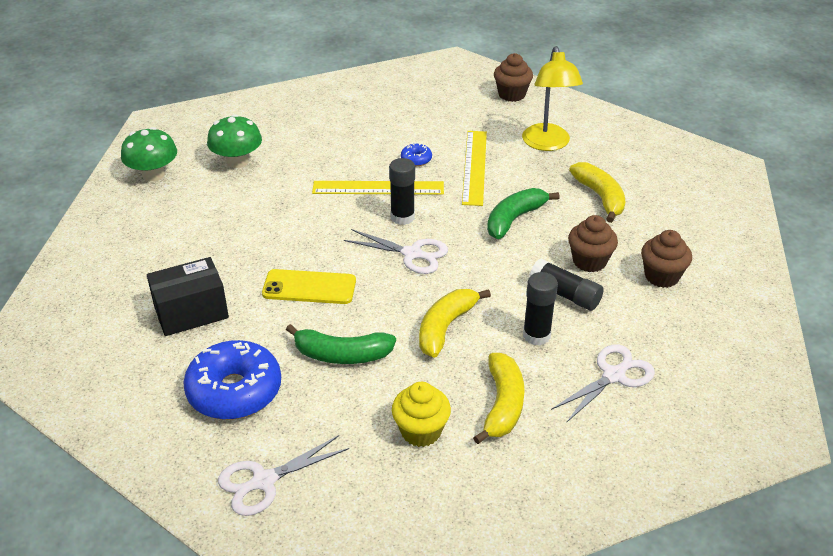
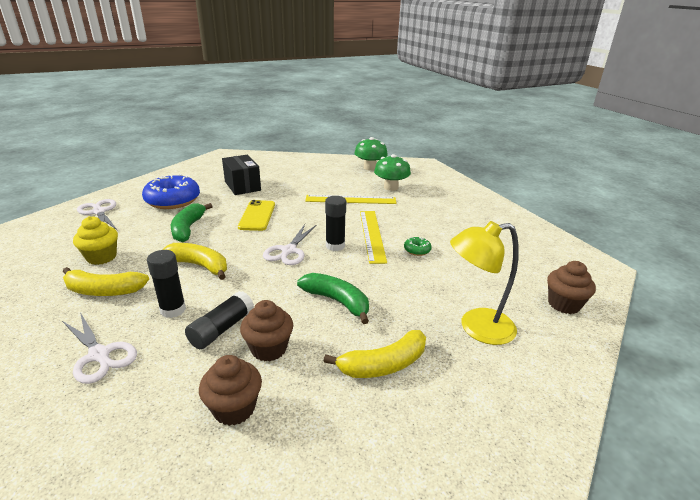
camera: 85 degrees right, 10 degrees down
(416, 159) = (417, 250): blue donut -> green donut
(474, 167) = (416, 279): yellow ruler -> yellow ruler (350, 199)

